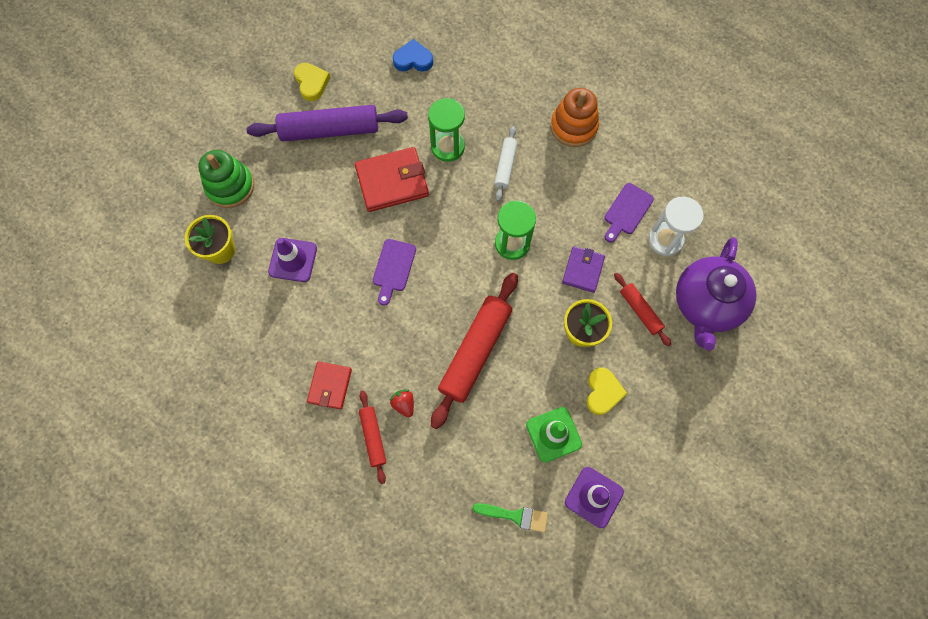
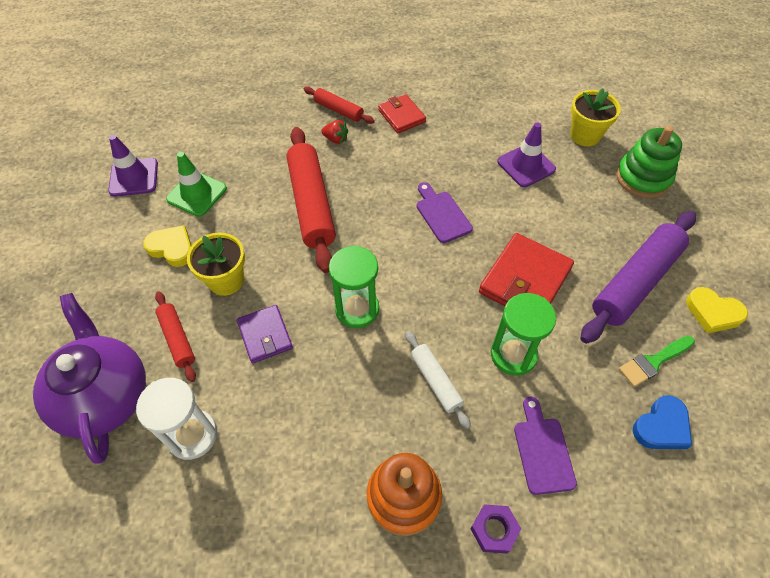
camera: 140 degrees right, 15 degrees down
(515, 516) = (191, 132): green brush -> green brush (653, 361)
(543, 83) = (494, 530): none -> purple nut
(603, 392) = (172, 248): yellow heart -> yellow heart turned 150 degrees clockwise
(627, 211) = (260, 435): purple cutting board -> purple cutting board (542, 450)
(640, 311) = (177, 339): red rolling pin -> red rolling pin turned 45 degrees clockwise

